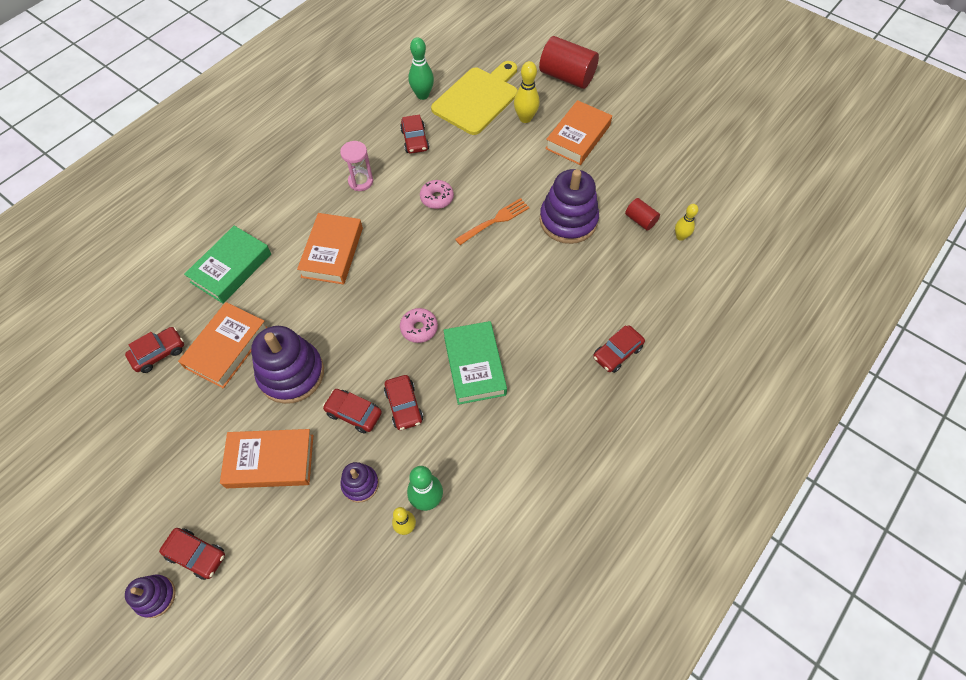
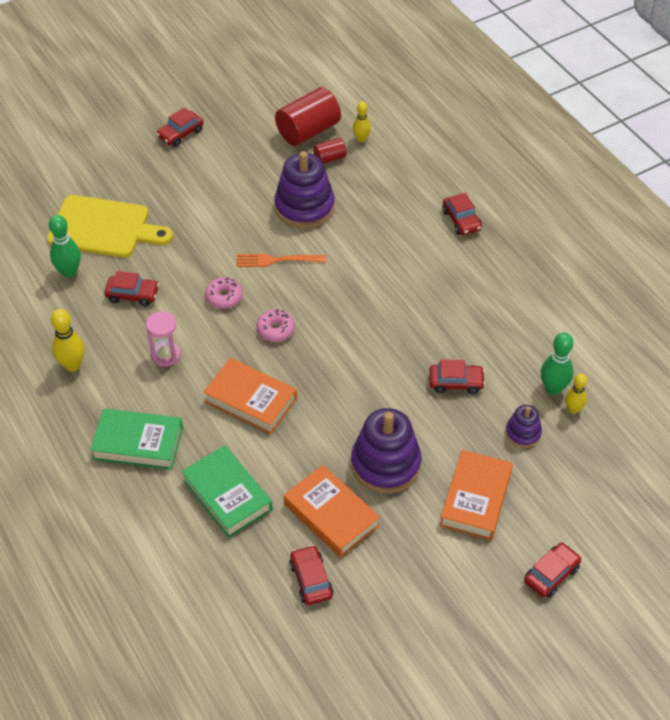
camera: 70 degrees left, 10 degrees down
(155, 596) = (582, 613): purple stacking toy -> none
(354, 413) = (449, 423): red car -> red car (180, 134)
(419, 328) = (376, 351): pink donut -> pink donut (275, 330)
(474, 365) = (434, 320): green book -> green book (138, 443)
(477, 98) = (104, 228): yellow cutting board -> yellow cutting board turned 135 degrees clockwise
(495, 221) = (277, 260): orange fork -> orange fork turned 75 degrees counterclockwise
(525, 118) = (156, 198): yellow bowling pin -> yellow bowling pin (72, 365)
(566, 77) = (117, 150): red cylinder -> red cylinder (308, 131)
(578, 137) = (205, 168): orange book -> none

